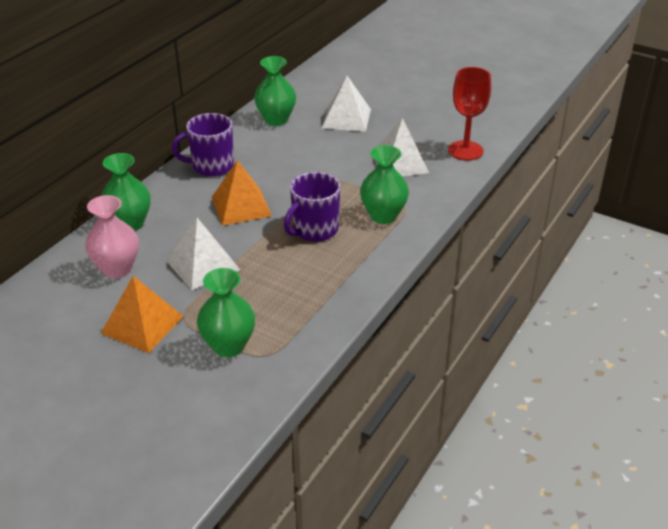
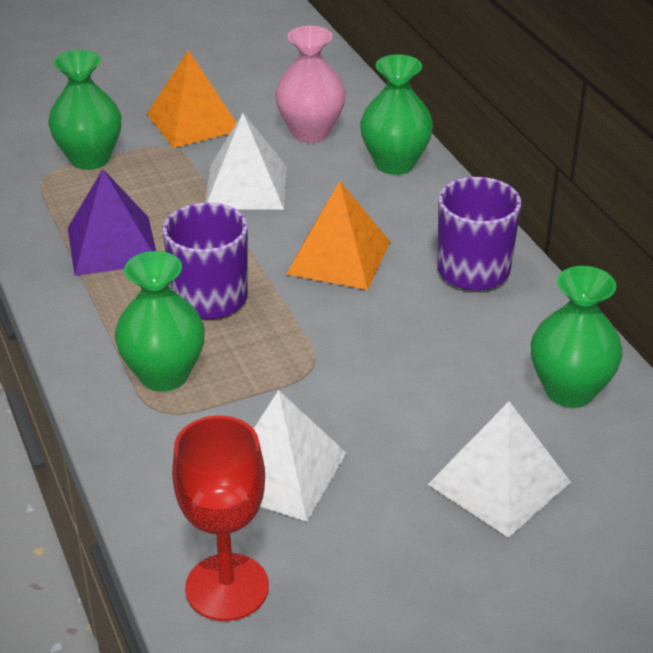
camera: 125 degrees right, 0 degrees up
(307, 284) = (112, 245): none -> purple pyramid

